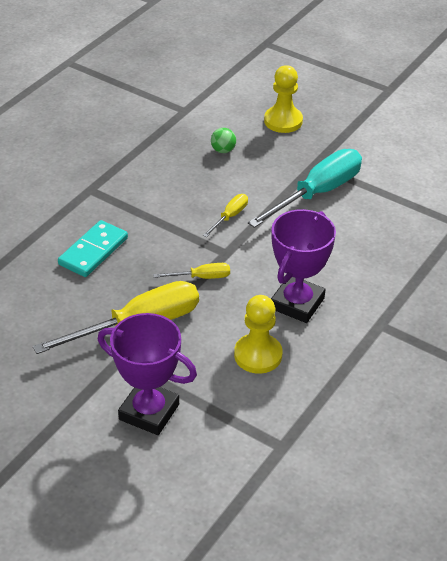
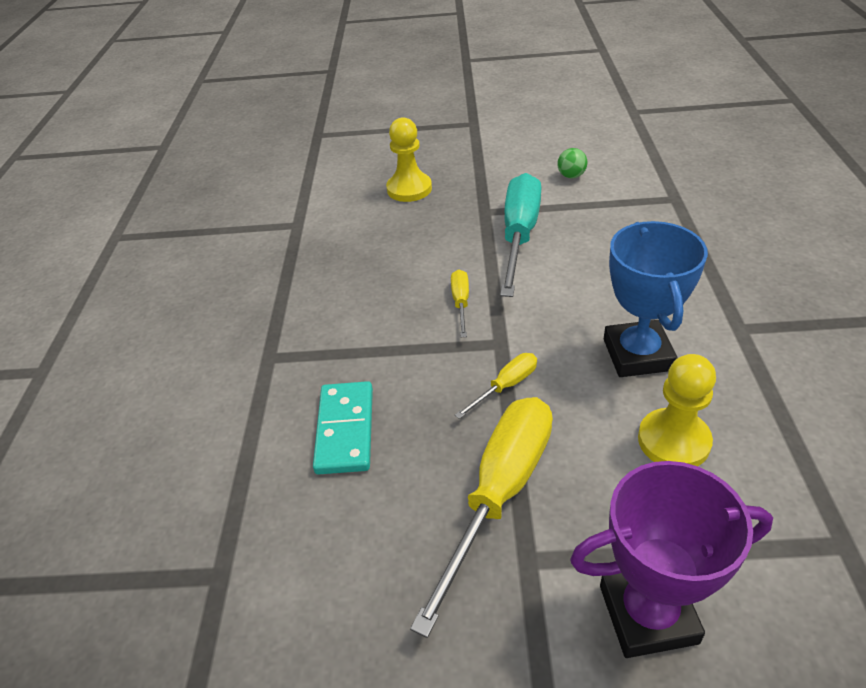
camera: 30 degrees left, 0 degrees up
(223, 150) = (379, 242): green ball -> green ball (571, 176)
(297, 303) = (637, 354): purple trophy -> blue trophy

